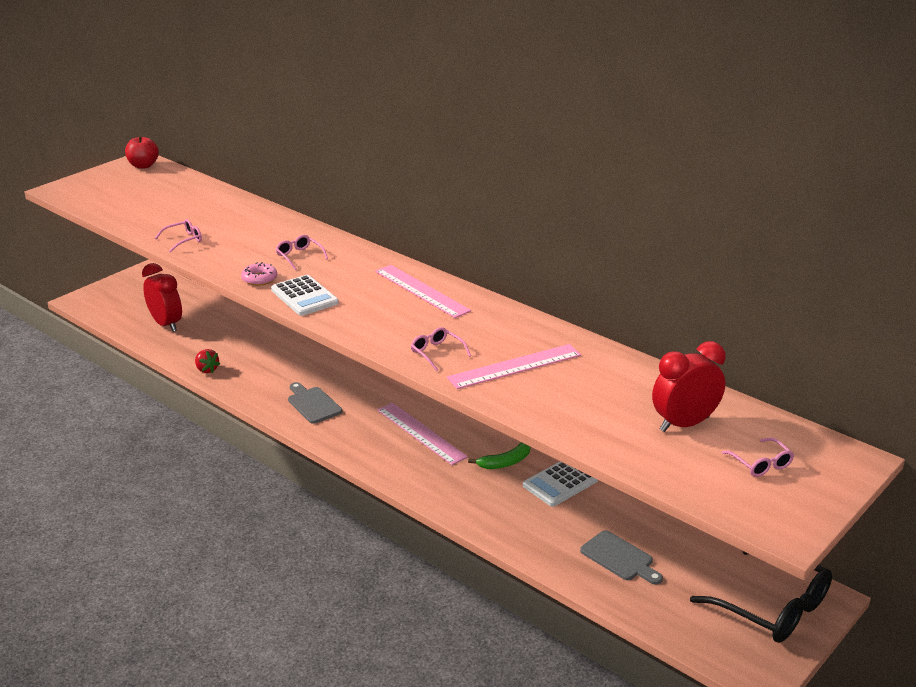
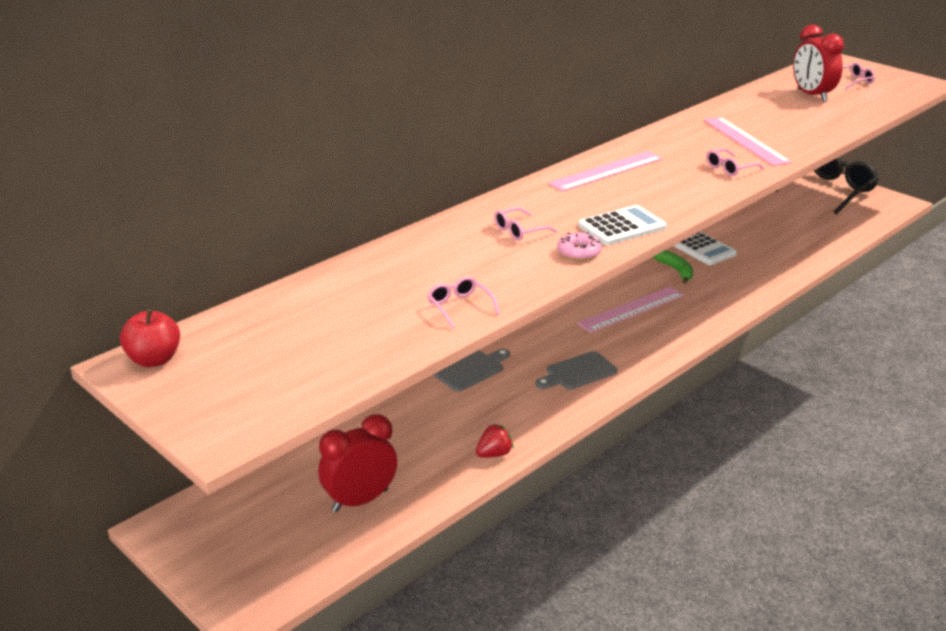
camera: 85 degrees left, 0 degrees up
(619, 558) = (795, 234): grey cutting board -> grey cutting board (471, 370)

